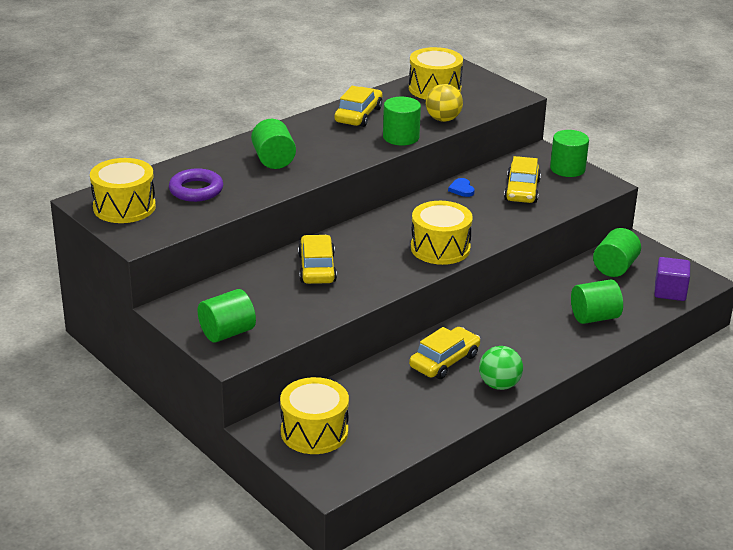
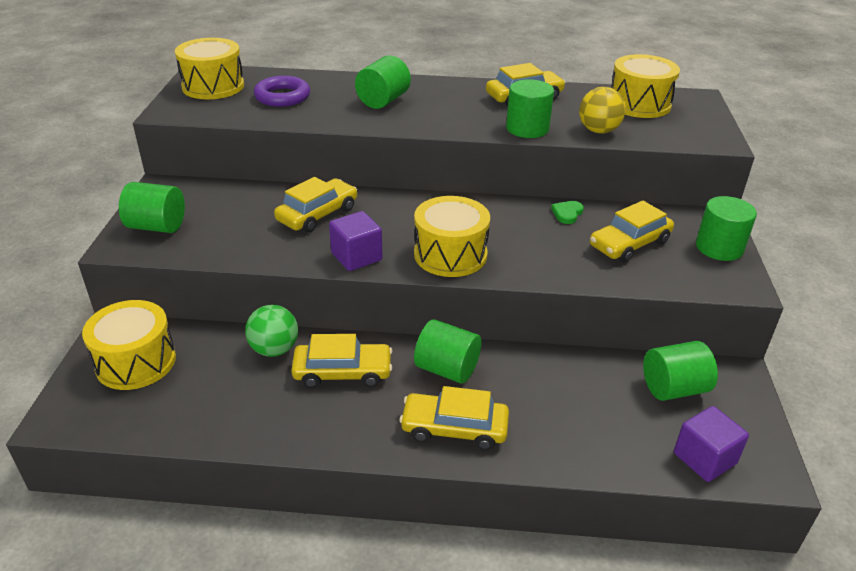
camera: 45 degrees right, 5 degrees up
(390, 279) = (356, 257): none -> purple cube
(461, 189) = (567, 213): blue heart -> green heart
(499, 385) = (348, 432): green ball -> green ball (274, 349)
(546, 349) = (454, 428): none -> yellow car
(594, 317) = (563, 428): green cylinder -> green cylinder (447, 369)

